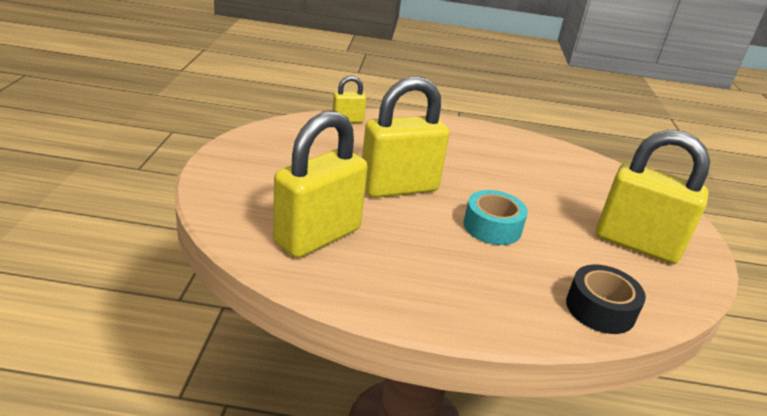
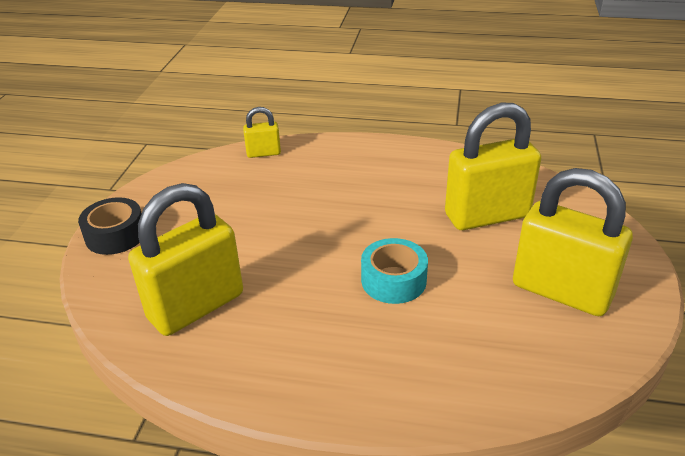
camera: 10 degrees right, 5 degrees up
(399, 188) = (299, 237): yellow padlock -> yellow padlock (487, 216)
(600, 309) = (493, 382): black tape -> black tape (115, 235)

